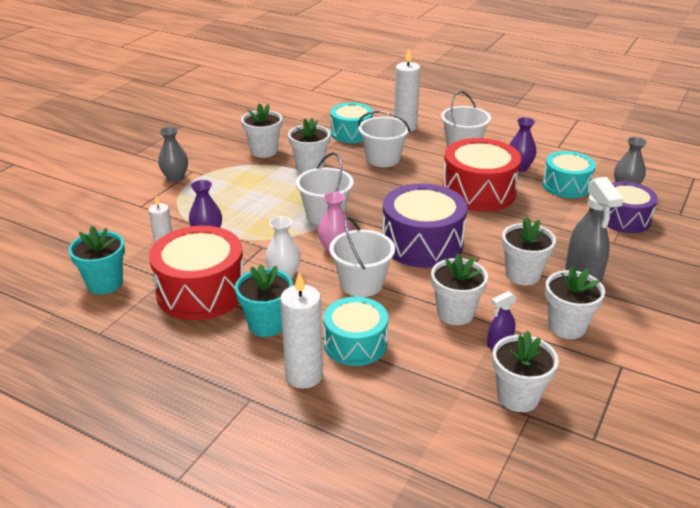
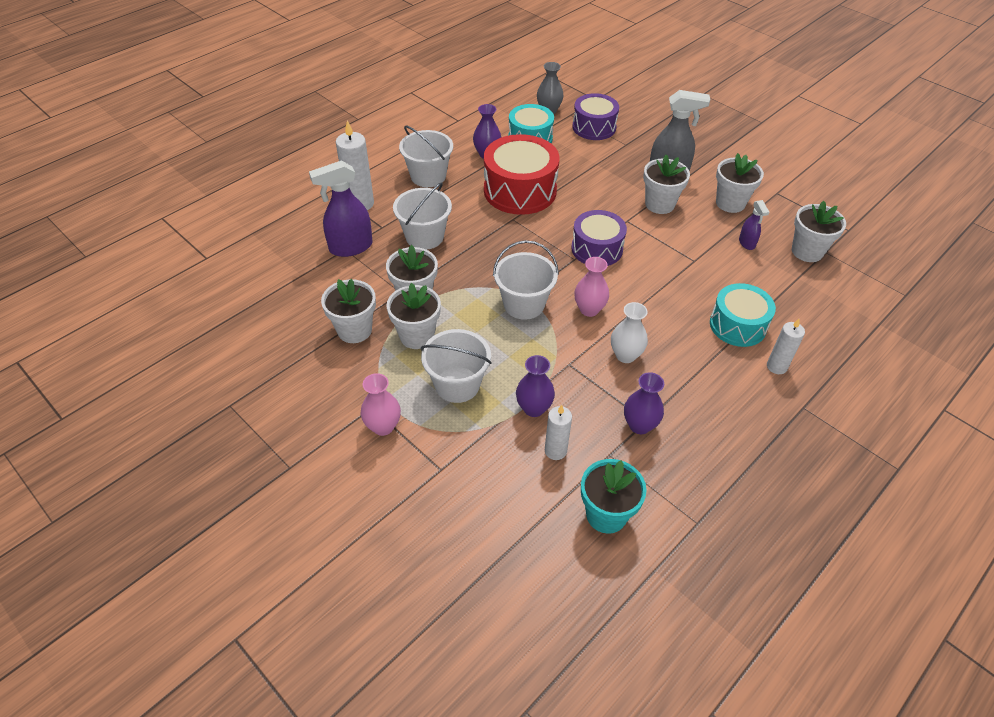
camera: 75 degrees left, 15 degrees up
(175, 178) = (383, 426): grey vase -> pink vase
(201, 291) = (639, 425): red drum -> purple vase
(267, 324) = (702, 380): turquoise flower pot -> none
(304, 376) = (776, 366): white candle -> white candle, size x0.62
(351, 133) = (350, 247): turquoise drum -> purple spray bottle
(361, 283) = (651, 303): white bucket -> white bucket (457, 384)
(422, 243) = (597, 249): purple drum -> purple drum, size x0.65
(455, 313) = (705, 256): white flower pot -> white flower pot (417, 336)

